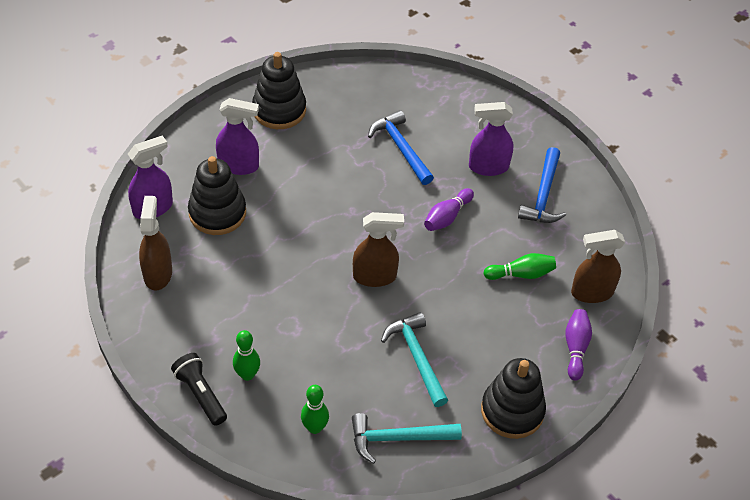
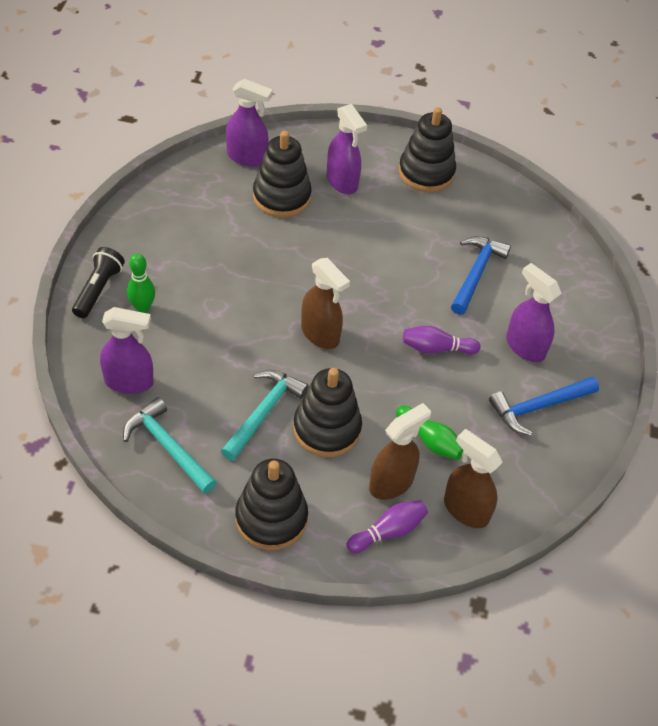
camera: 50 degrees right, 0 degrees up
(158, 273) = (188, 197): brown spray bottle -> brown spray bottle (391, 483)
(314, 427) = (129, 382): green bowling pin -> purple spray bottle
(463, 328) = (327, 429): none -> black stacking toy

